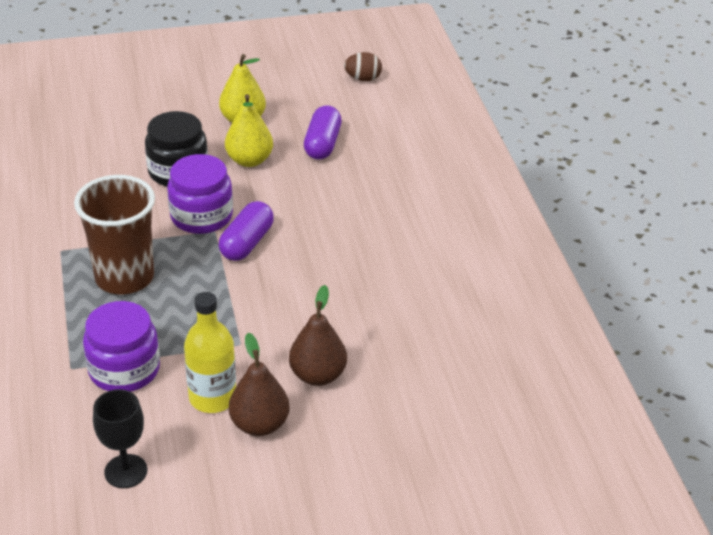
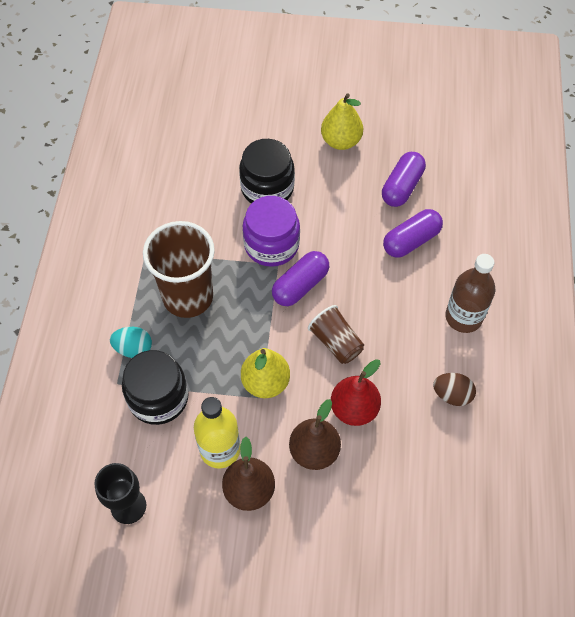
camera: 20 degrees right, 20 degrees up
(78, 334) = (133, 349): none -> turquoise egg
(124, 369) = (158, 398): purple jar -> black jar
(249, 160) = (332, 190): yellow pear -> yellow pear (265, 382)
(304, 281) = (336, 342): none -> brown cup
(346, 331) = (354, 409): none -> red pear
(350, 184) = (411, 241): none -> purple capsule
(363, 78) = (464, 116): brown egg -> brown egg (452, 395)
(429, 233) = (463, 317): none -> brown bottle

